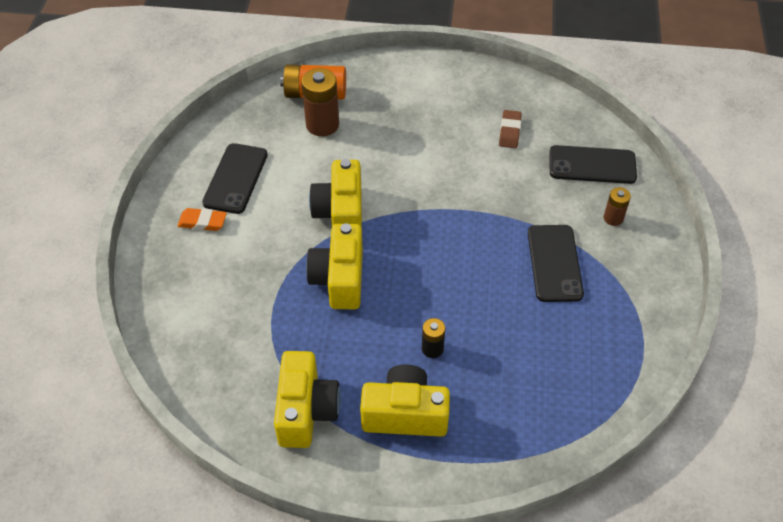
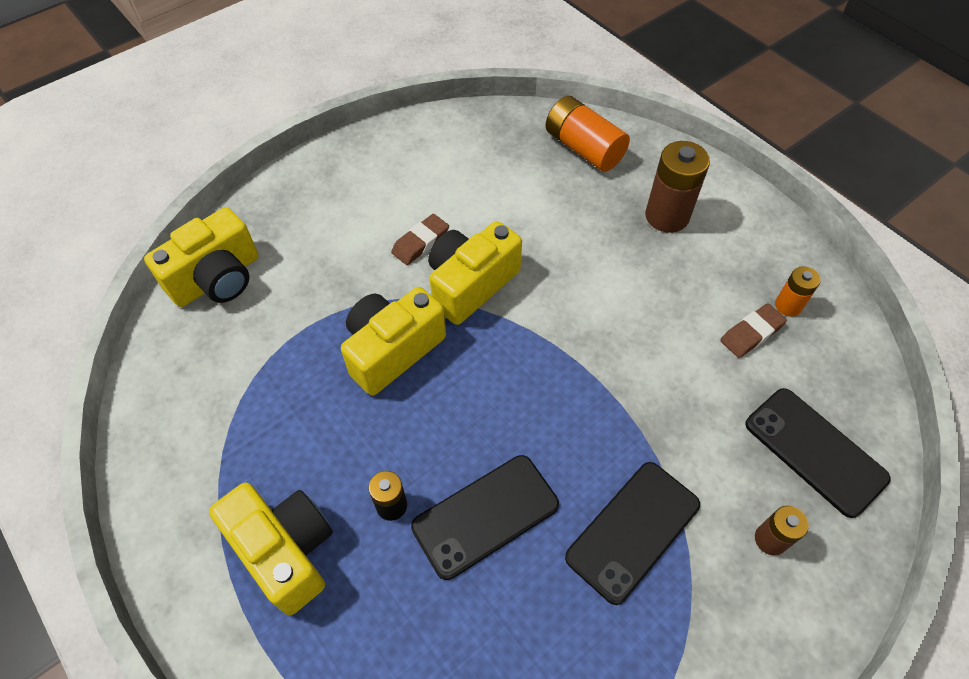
camera: 45 degrees right, 5 degrees up
(202, 222) = (345, 198): orange eraser -> none
(236, 178) = (418, 179): black phone -> black phone (485, 516)
(283, 212) = (420, 242): none -> brown eraser
(306, 410) = (211, 456): yellow camera -> yellow camera (217, 279)
(322, 125) = (555, 183): brown battery -> brown battery (667, 216)
(512, 105) = (788, 306): none -> orange battery

